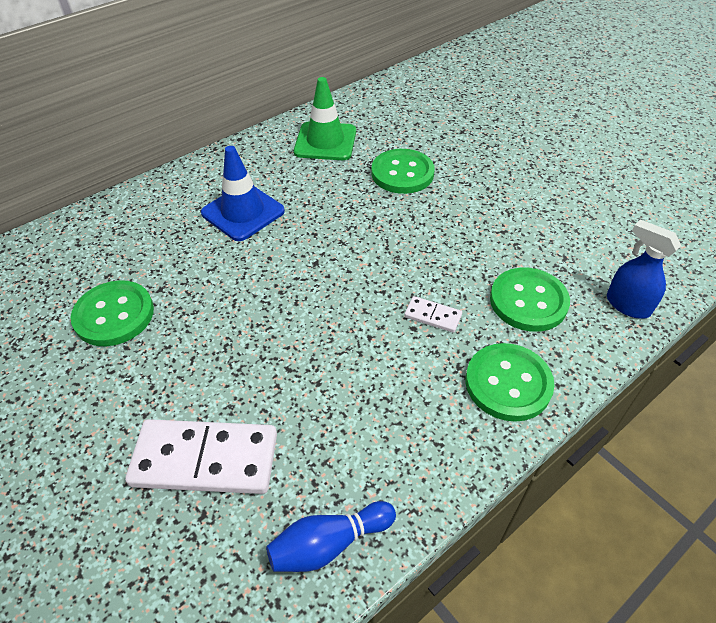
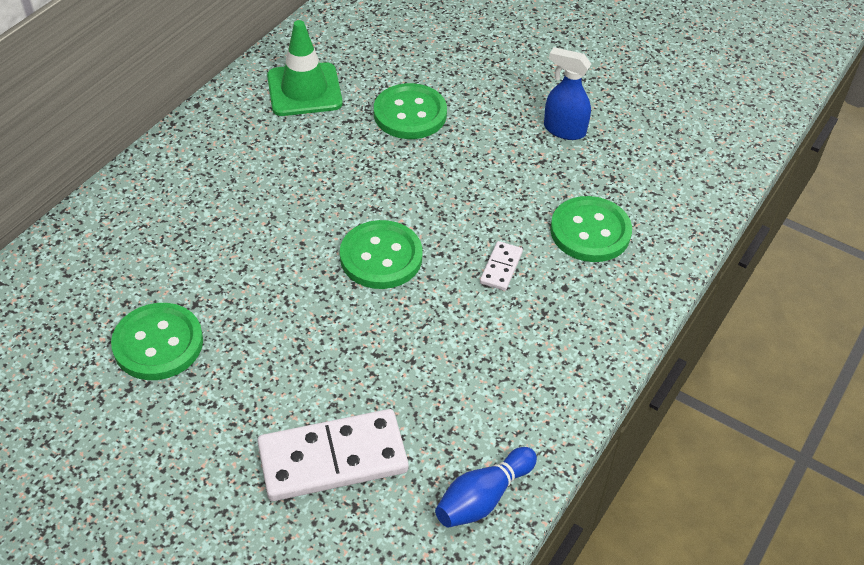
camera: 20 degrees left, 0 degrees up
(243, 212) = (247, 196): blue traffic cone -> none
(432, 316) = (501, 268): white domino -> white domino turned 75 degrees counterclockwise
(508, 383) = (595, 317): green button -> green button (381, 257)
(627, 305) = (685, 214): blue spray bottle -> blue spray bottle (564, 130)

